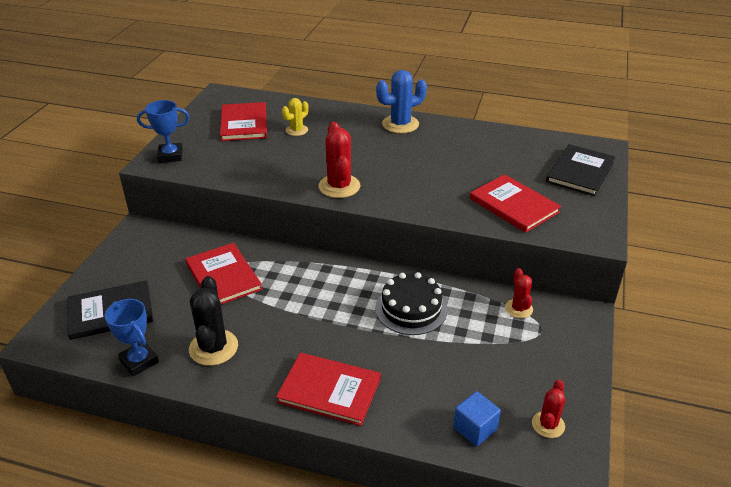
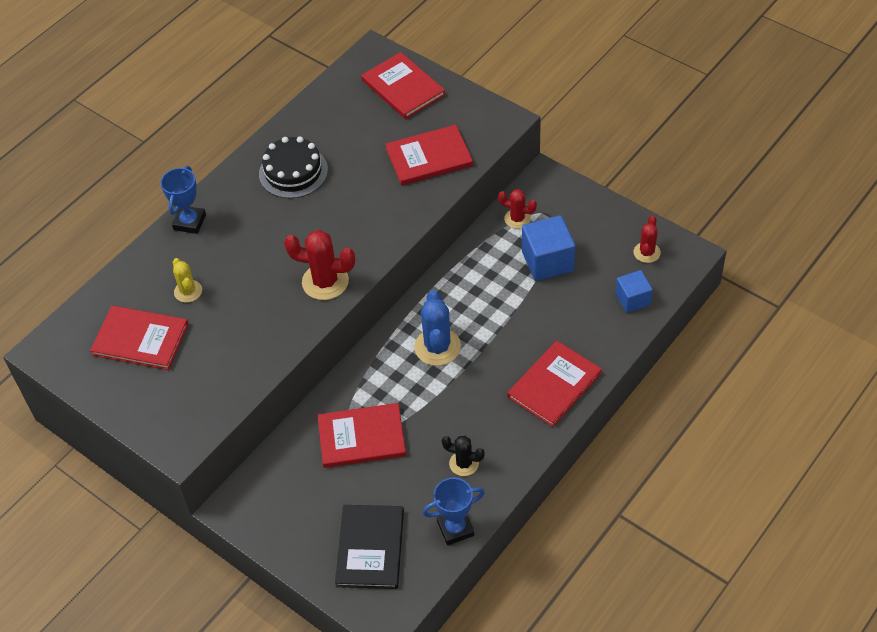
camera: 65 degrees left, 15 degrees up
(170, 156) = (173, 426): blue trophy -> blue trophy (189, 222)
(213, 348) = (464, 463): black cactus -> black cactus, size x0.60
(400, 124) = (233, 194): blue cactus -> blue cactus (437, 347)
(411, 309) = (481, 296): black cake -> black cake (293, 172)
(481, 344) = (547, 261): none -> blue cube
(548, 425) = (646, 252): red cactus -> red cactus turned 60 degrees clockwise
(580, 172) = (403, 88): black book -> red book

